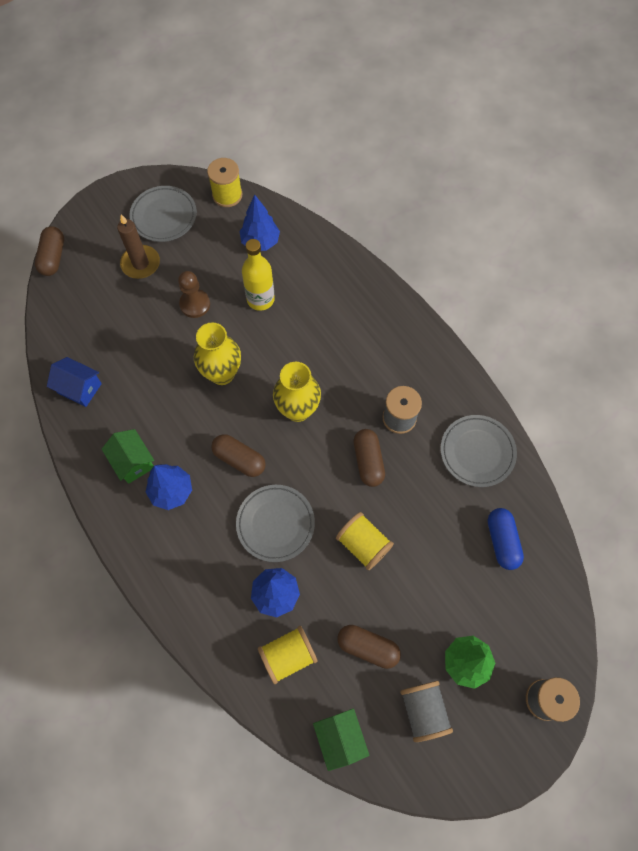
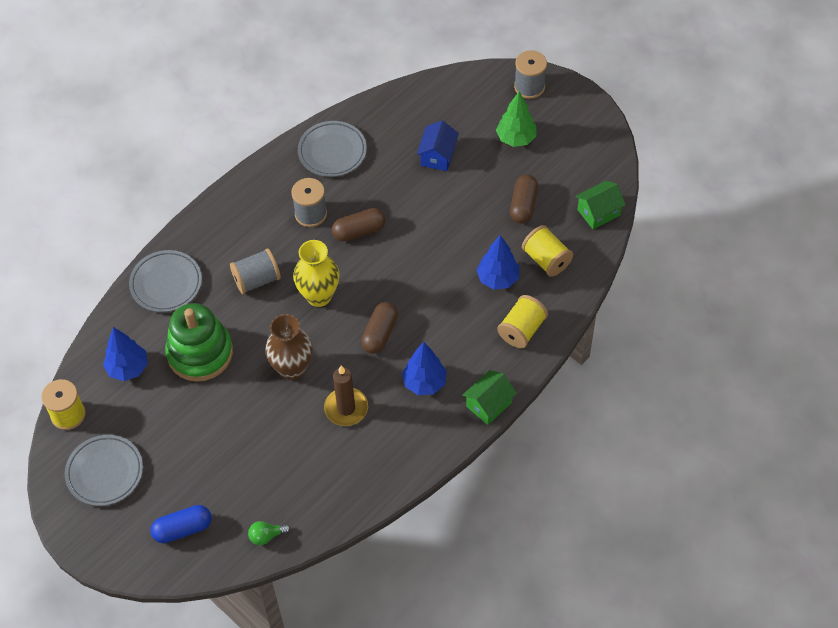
camera: 100 degrees left, 10 degrees down
(53, 257) = (175, 574): brown capsule -> none
(61, 329) = (266, 536): none -> green light bulb
(79, 388) = (333, 496): blue house -> blue house (437, 156)
(133, 461) = (402, 424): green house -> green house (489, 404)
(140, 263) = (171, 479): brown candle -> brown candle (346, 408)
(195, 304) = (215, 413): brown pawn -> none
(222, 373) = (292, 369): yellow vase -> brown vase
(260, 299) = (200, 353): yellow bottle -> green stacking toy
(275, 524) = (435, 291): grey plate -> grey plate (166, 283)
(363, 544) = (437, 222): yellow spool -> yellow spool (522, 330)
(423, 710) = (561, 161): grey spool -> grey spool (256, 280)
(502, 541) = (410, 126): blue capsule -> blue capsule (183, 529)

